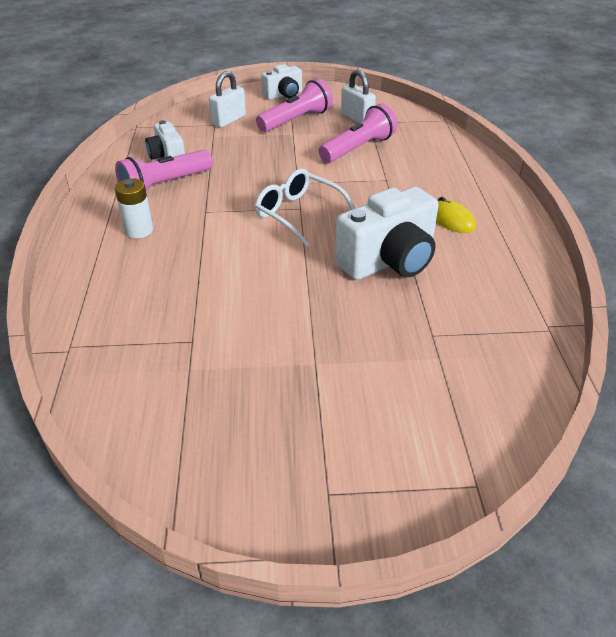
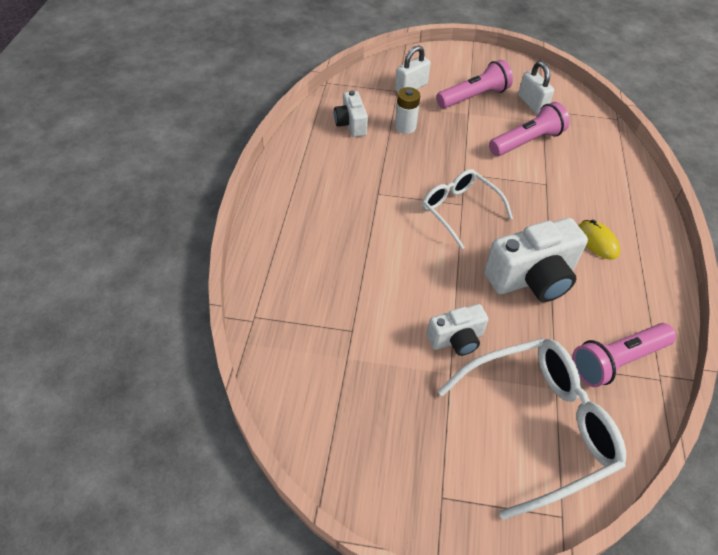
camera: 10 degrees right, 10 degrees up
(139, 230) = (319, 205): white battery -> white battery (405, 127)
(165, 185) = (345, 157): pink flashlight -> pink flashlight (617, 361)
(284, 95) = (466, 63): white camera -> white camera (456, 339)
(428, 397) = (539, 426): none -> white glasses

